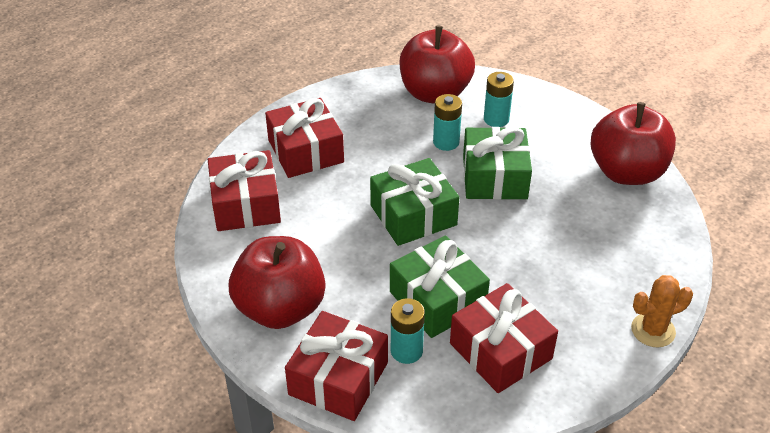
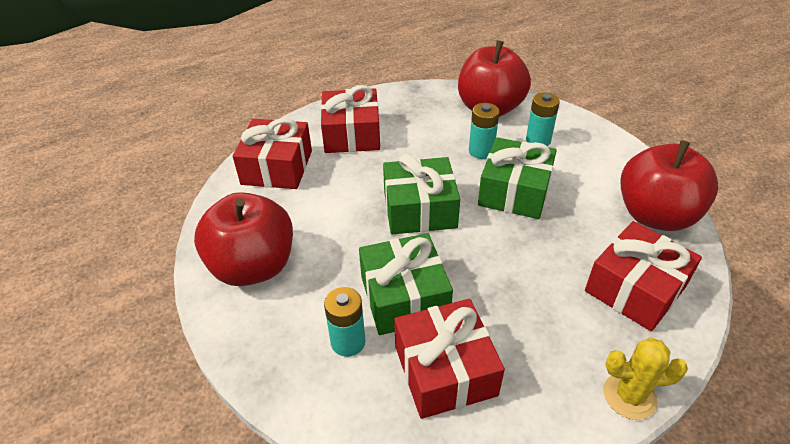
camera: 20 degrees right, 0 degrees up
(338, 378) = (267, 352): red gift -> red gift (635, 289)
(653, 330) = (629, 396): orange cactus -> yellow cactus

